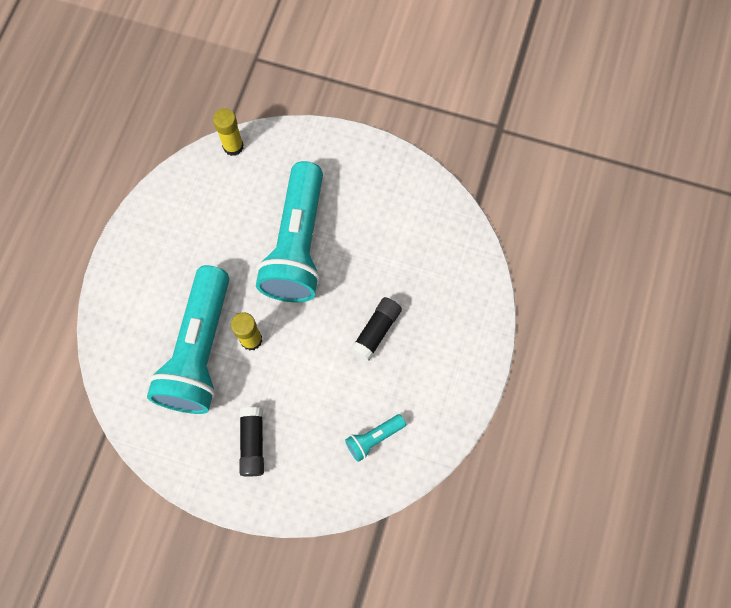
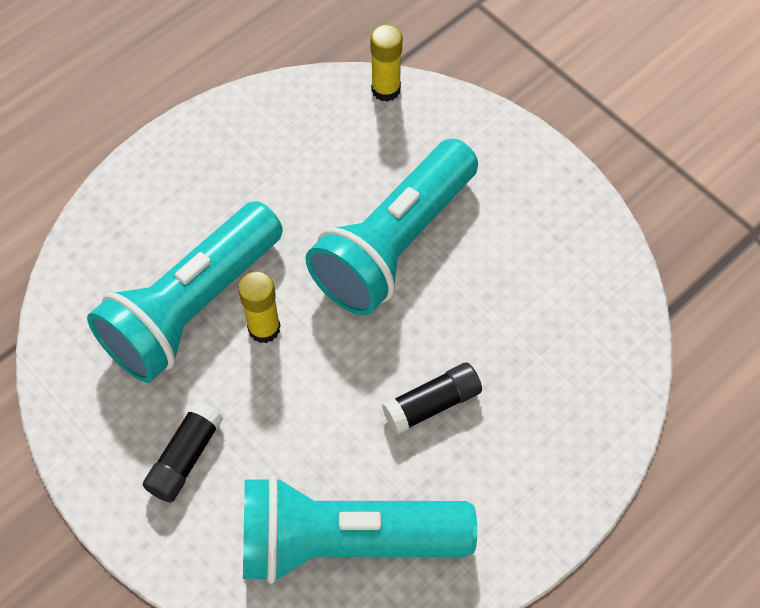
camera: 30 degrees right, 10 degrees down
(373, 438) = (345, 540): turquoise flashlight -> turquoise flashlight, size x2.40

